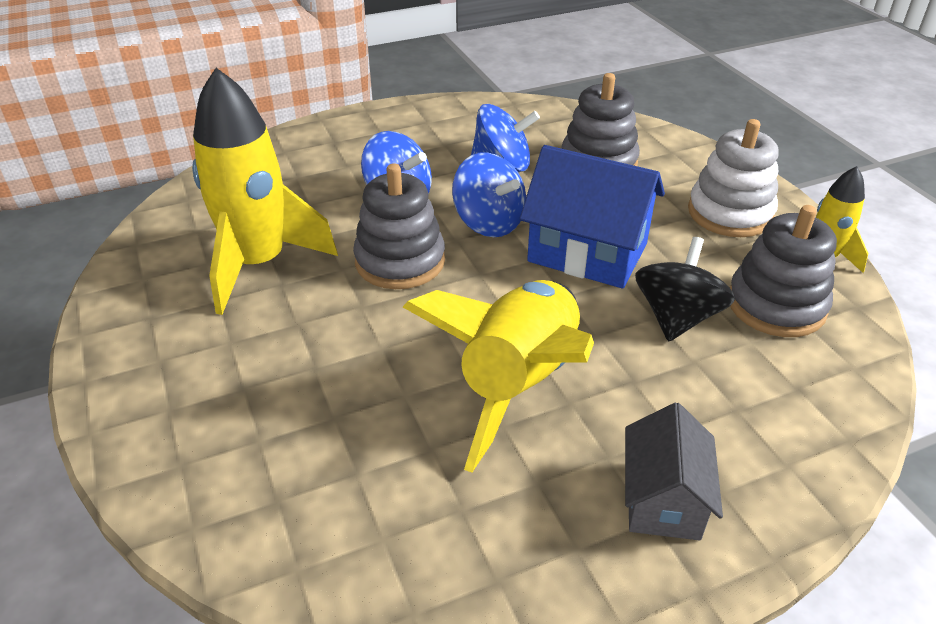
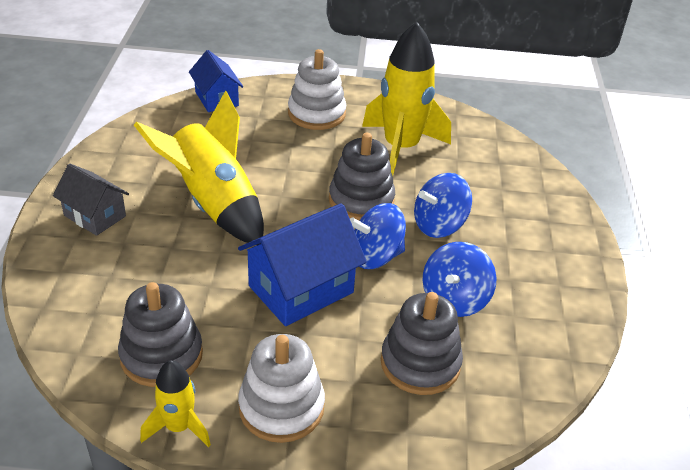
camera: 115 degrees right, 0 degrees up
(210, 374) = (316, 114): none -> white stacking toy
(226, 529) = (216, 99): none -> blue house
(677, 317) = (199, 296): black spinning top -> none

